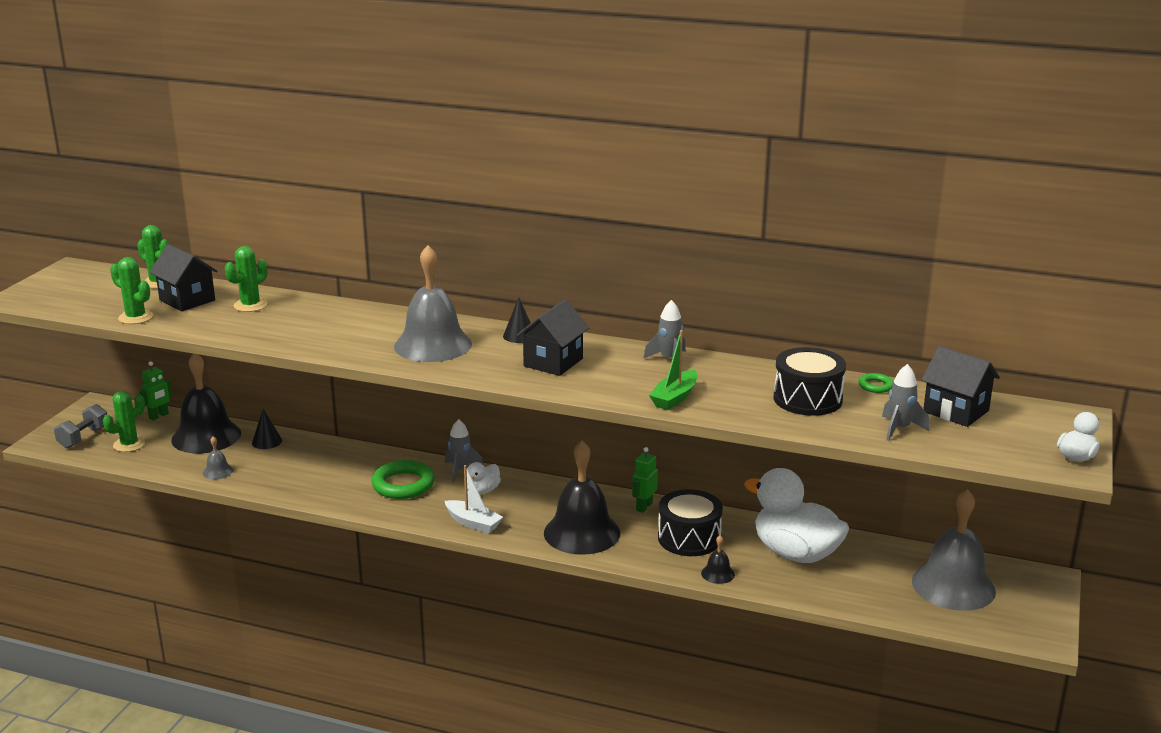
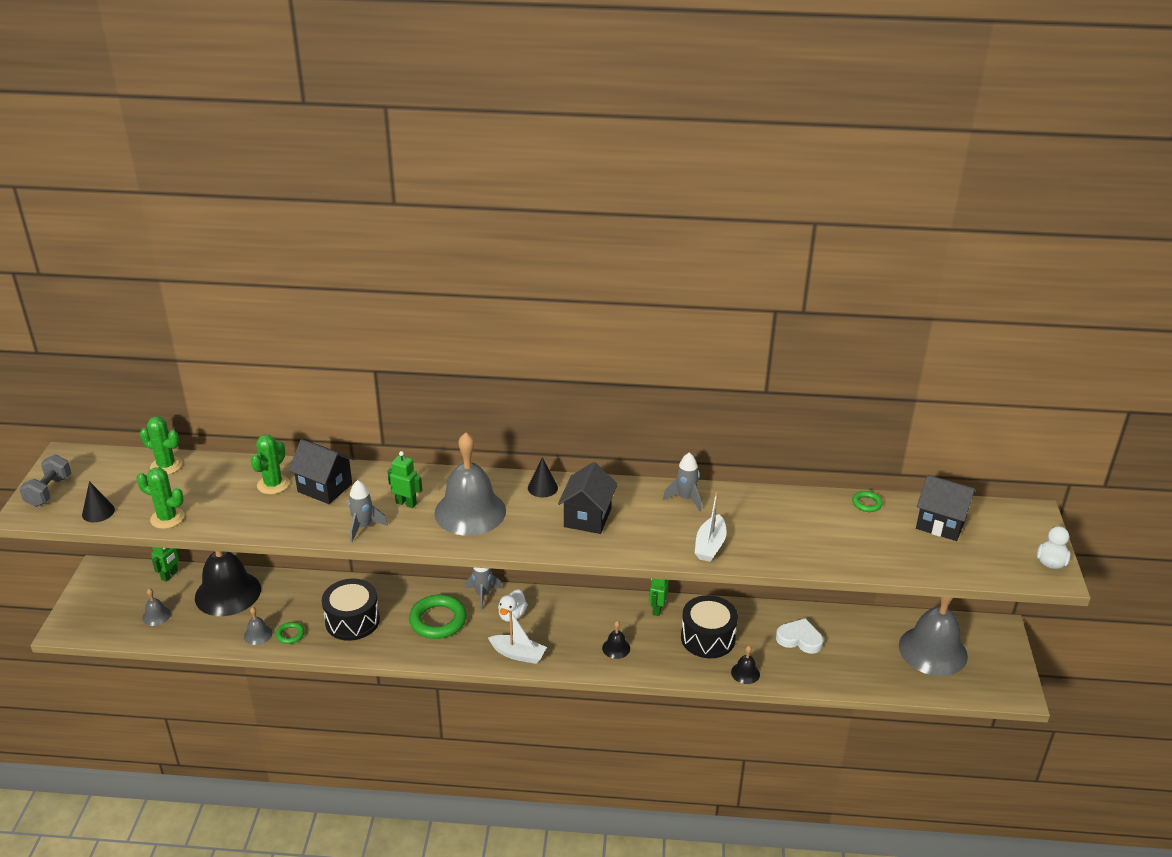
camera: 15 degrees left, 10 degrees up
(83, 438) = (106, 615): grey dumbbell -> grey dumbbell (49, 491)
(129, 444) = (156, 616): green cactus -> grey bell
(187, 300) = (207, 486): black house -> black house (325, 488)
(249, 476) = (290, 634): none -> green ring
(266, 441) = (289, 590): black cone -> black cone (98, 512)
(372, 332) = (406, 503): none -> green robot
(582, 532) = (616, 648): black bell -> black bell, size x0.42
(674, 398) = (710, 545): green boat -> white boat
(795, 553) = (799, 639): white duck -> white heart
(807, 399) = (819, 529): black drum -> black drum (352, 621)
(899, 429) = (905, 553): grey rocket -> grey rocket (363, 527)

